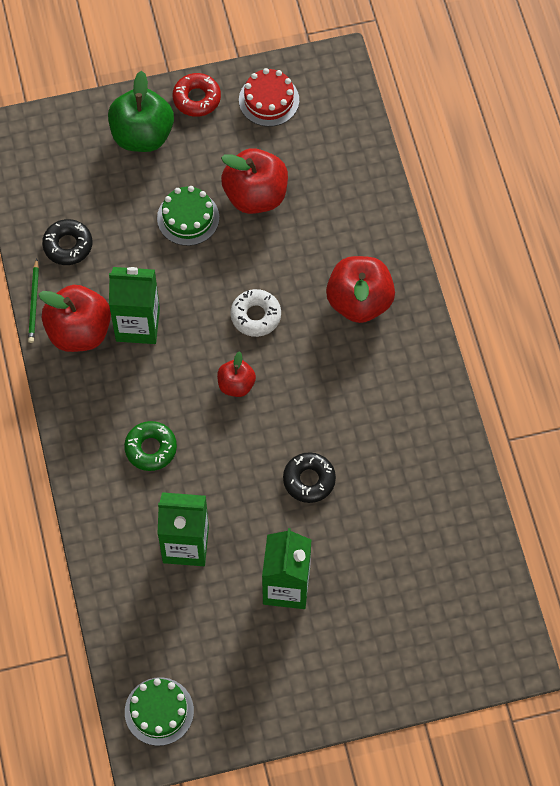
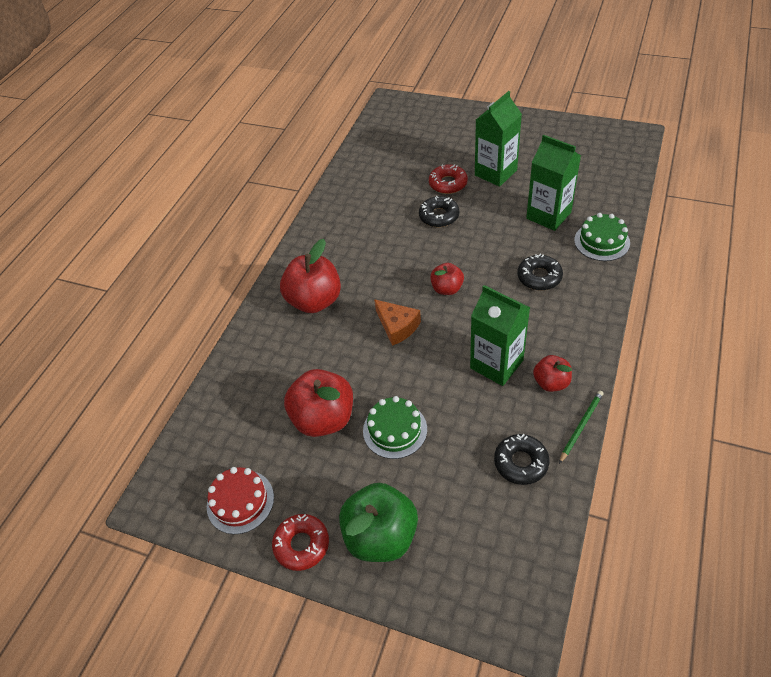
camera: 140 degrees left, 15 degrees down
(79, 331) = (551, 382): red apple -> red apple, size x0.56
(151, 448) = (539, 277): green donut -> black donut
(159, 711) = (617, 148): green cake -> green cake (601, 241)
(256, 316) = (397, 326): white donut -> orange cheese
(332, 538) = (448, 183): none -> red donut

